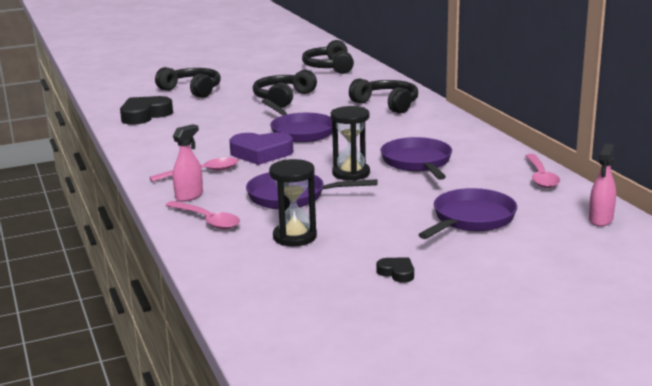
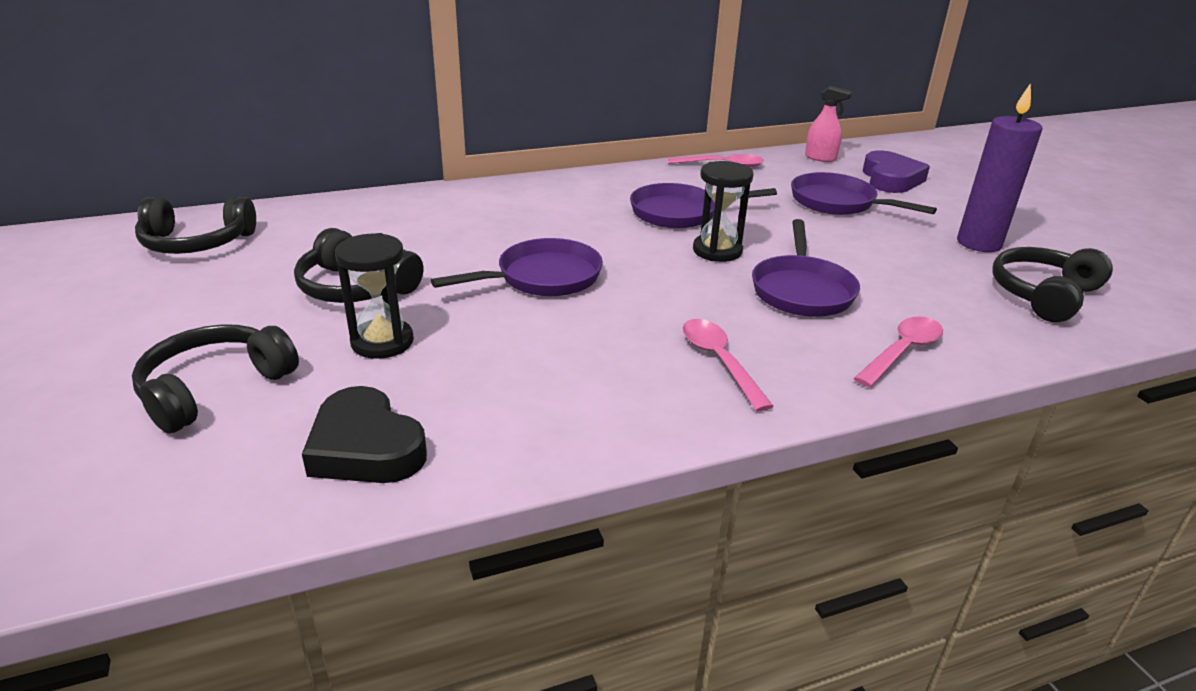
camera: 90 degrees left, 10 degrees up
(189, 196) = (818, 369): pink spray bottle -> none
(261, 153) = (635, 310): purple heart -> purple heart (890, 179)
(295, 237) = (923, 291): black hourglass -> black hourglass (382, 342)
(387, 104) = (443, 213): black headphones -> black headphones (1044, 295)
(397, 273) = (979, 243): black heart -> purple candle

